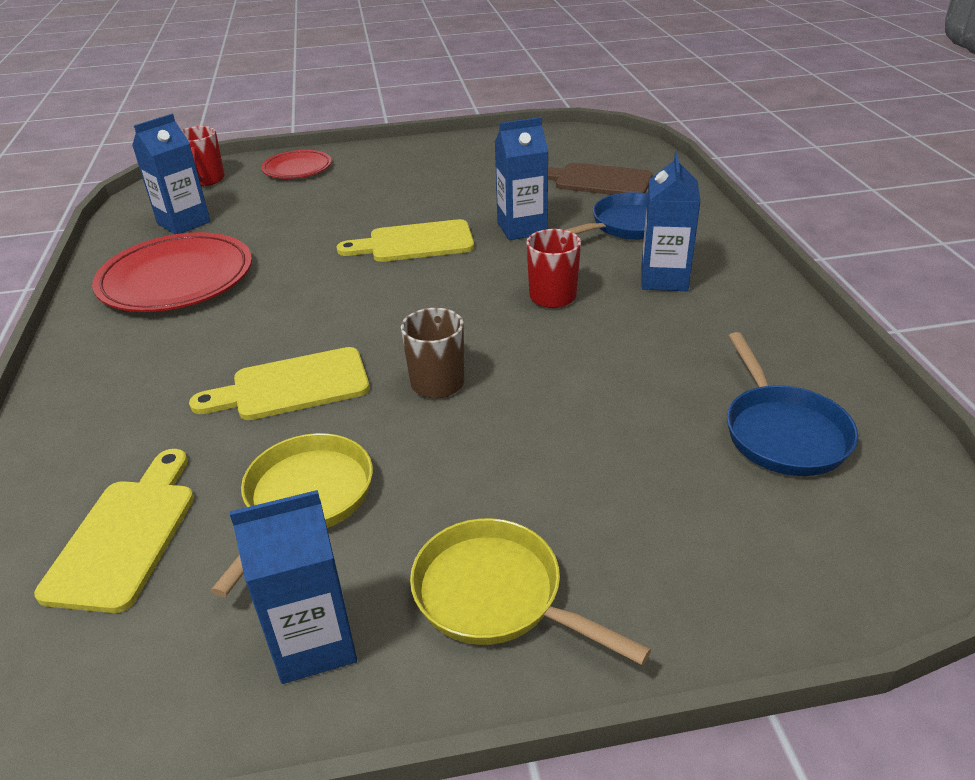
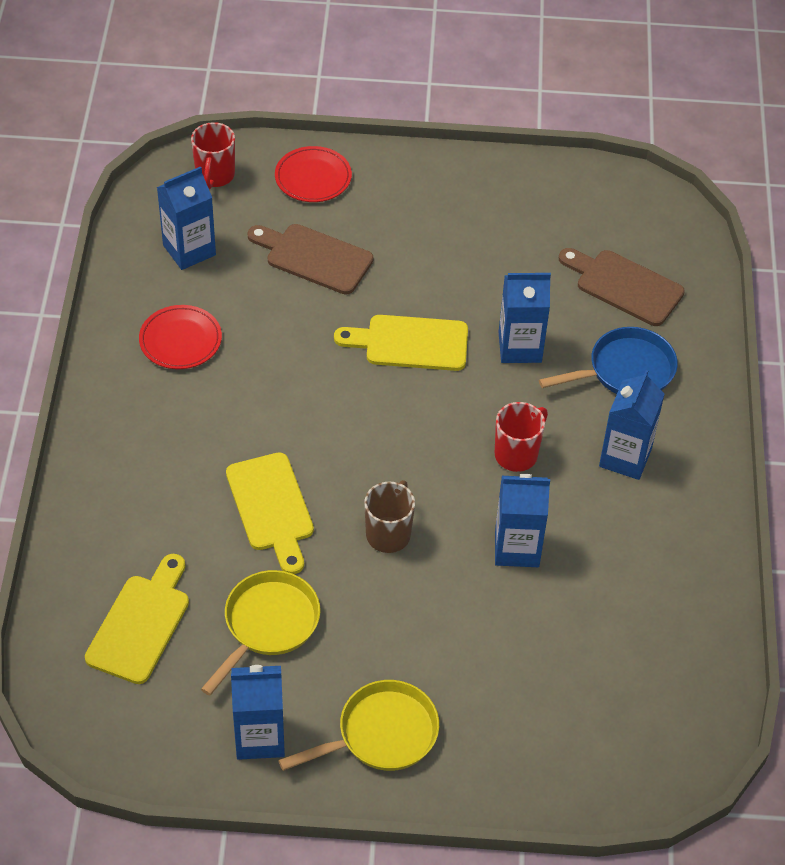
camera: 10 degrees right, 15 degrees up
(176, 279) = (180, 340): red plate -> red plate, size x0.57
(292, 386) = (271, 508): yellow cutting board -> yellow cutting board turned 105 degrees counterclockwise
(307, 209) = (314, 257): none -> brown cutting board
(496, 595) = (381, 734): yellow pan -> yellow pan turned 105 degrees clockwise
(589, 366) = (517, 548): none -> blue carton
(782, 432) = (637, 655): blue pan -> none

